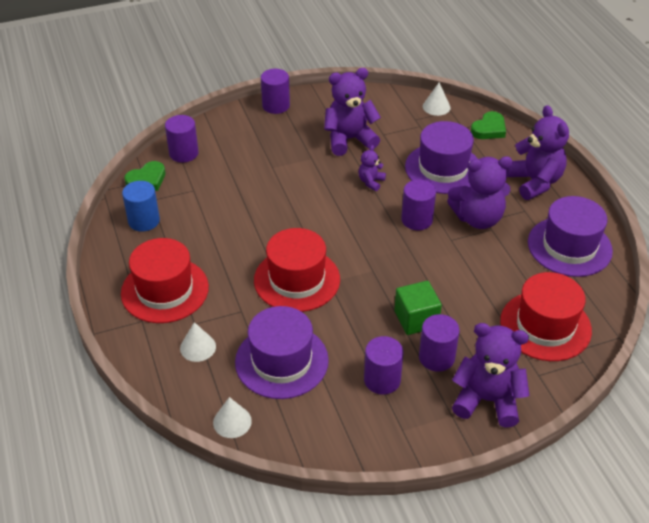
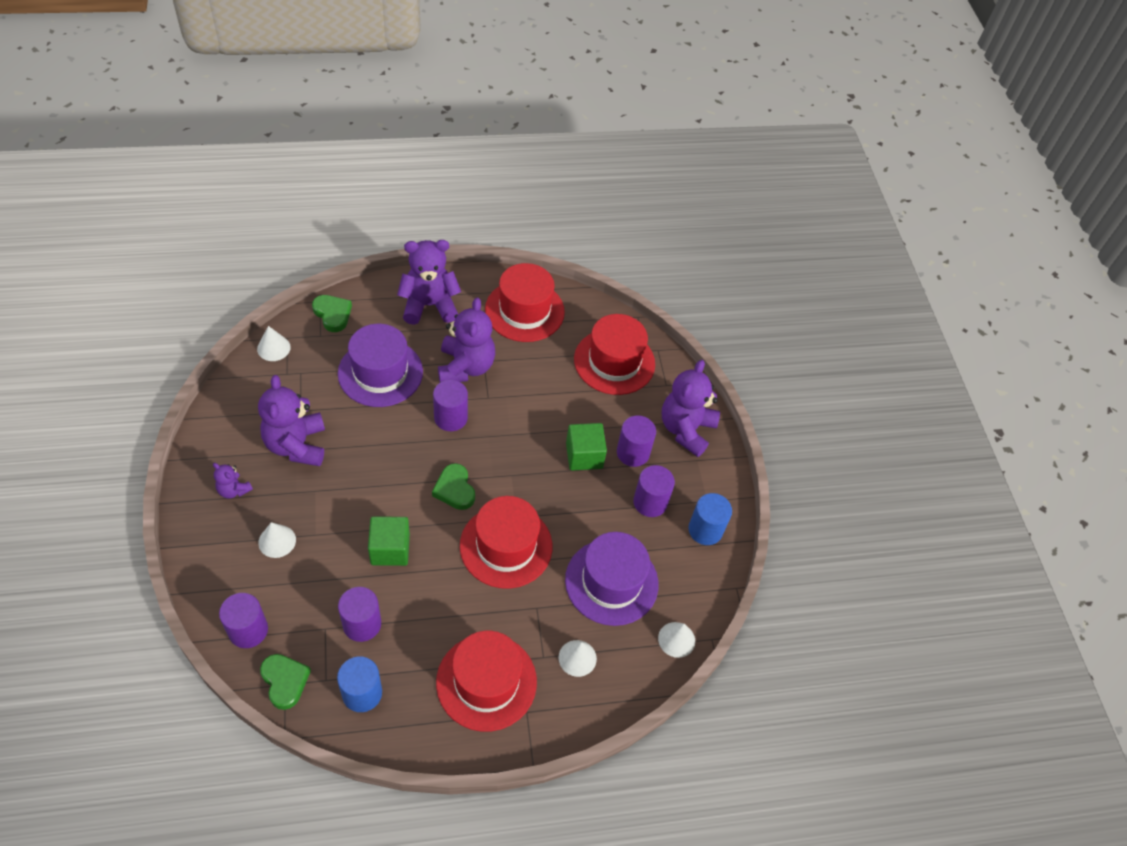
camera: 85 degrees left, 10 degrees up
(260, 149) = (277, 541): none -> white cone
(271, 210) = (390, 549): none -> green cube
(276, 105) = (196, 507): purple cylinder -> purple cylinder (362, 624)
(343, 236) = (455, 489): none -> green heart
(365, 432) = (705, 530): none -> blue cylinder
(371, 182) = (378, 442): purple teddy bear -> purple teddy bear (233, 490)
(569, 246) = (524, 311): purple hat -> red hat

